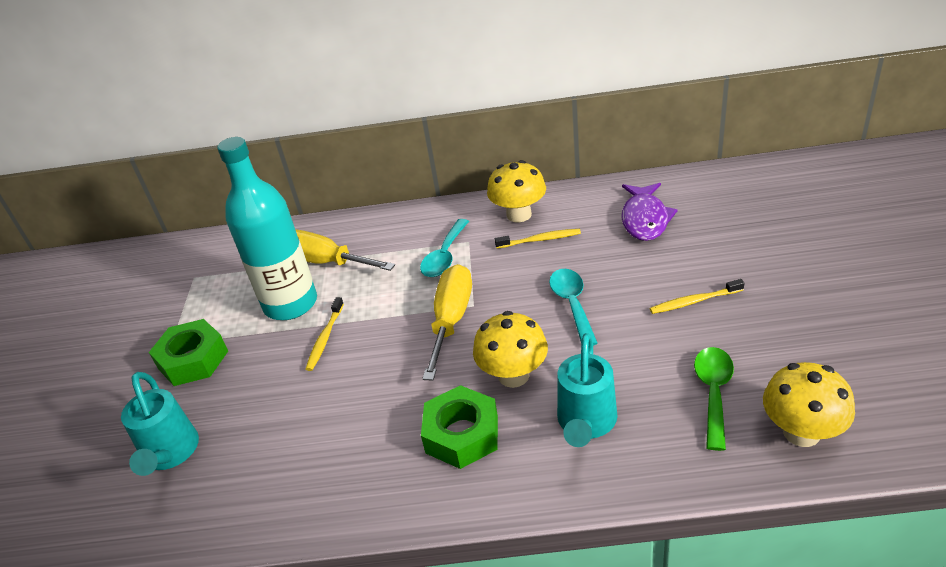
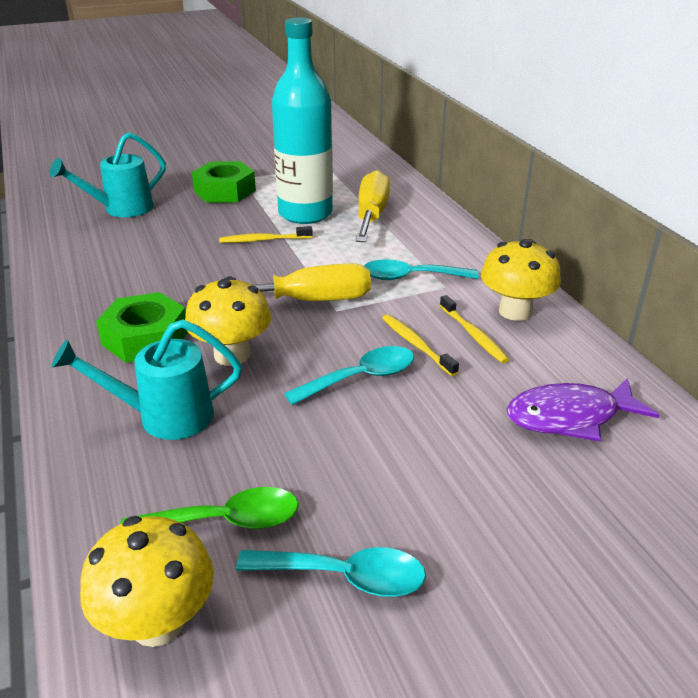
camera: 65 degrees right, 5 degrees down
(694, 301) = (404, 486): yellow toothbrush -> yellow toothbrush (417, 345)
(770, 339) = (345, 577): none -> turquoise spoon

